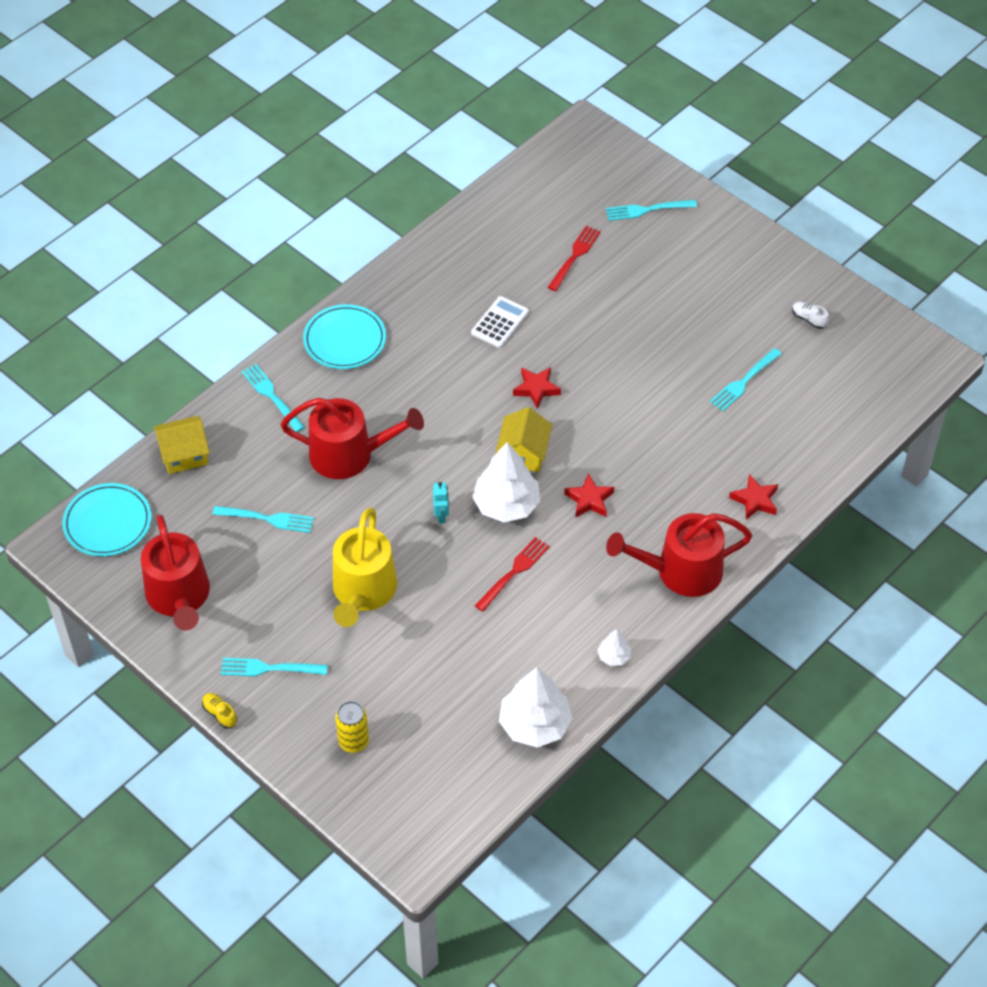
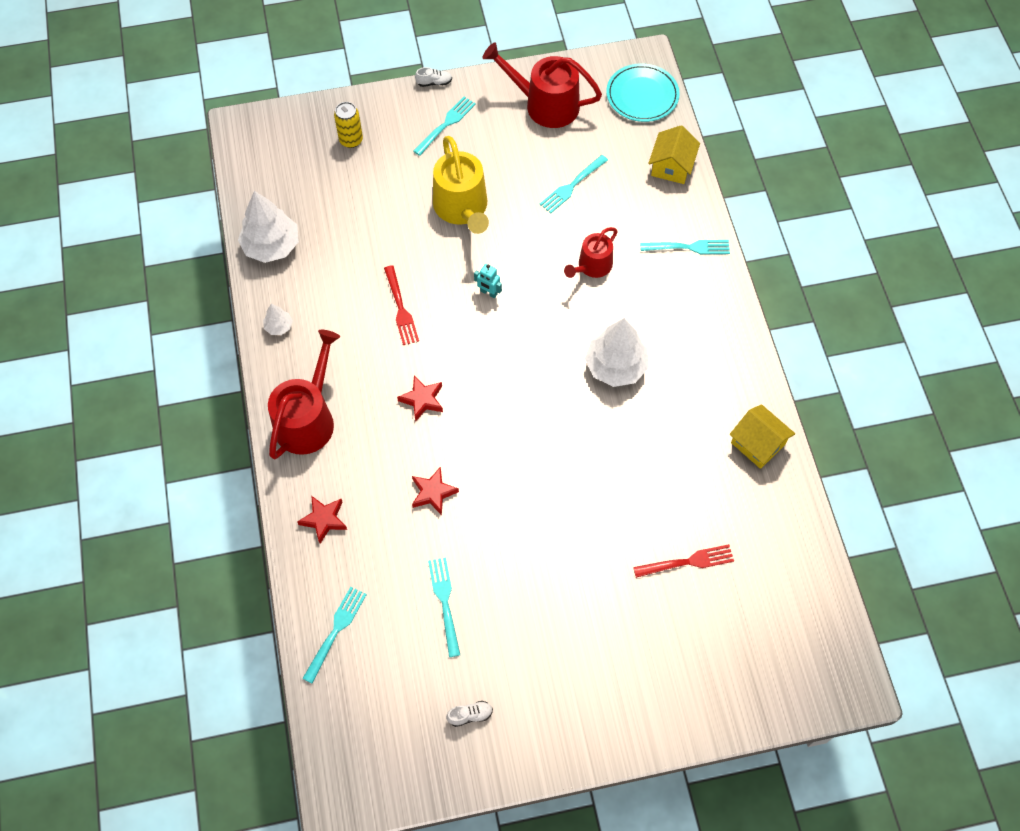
camera: 125 degrees right, 10 degrees up
(220, 714) = (434, 82): yellow shoe -> white shoe
(344, 340) = (713, 327): turquoise plate -> none
(349, 454) = (592, 266): red watering can -> red watering can, size x0.61
(363, 591) = (462, 208): yellow watering can -> yellow watering can turned 150 degrees counterclockwise
(500, 322) = (651, 451): white calculator -> none
(506, 505) = (463, 340): white tree -> white tree (615, 366)
(523, 453) = (503, 383): yellow house -> yellow house (758, 443)
(536, 389) = (559, 433): red star -> red star (433, 493)
(574, 256) = (687, 562): red fork -> red fork turned 75 degrees counterclockwise
(647, 210) = (704, 668): turquoise fork -> turquoise fork (336, 631)

